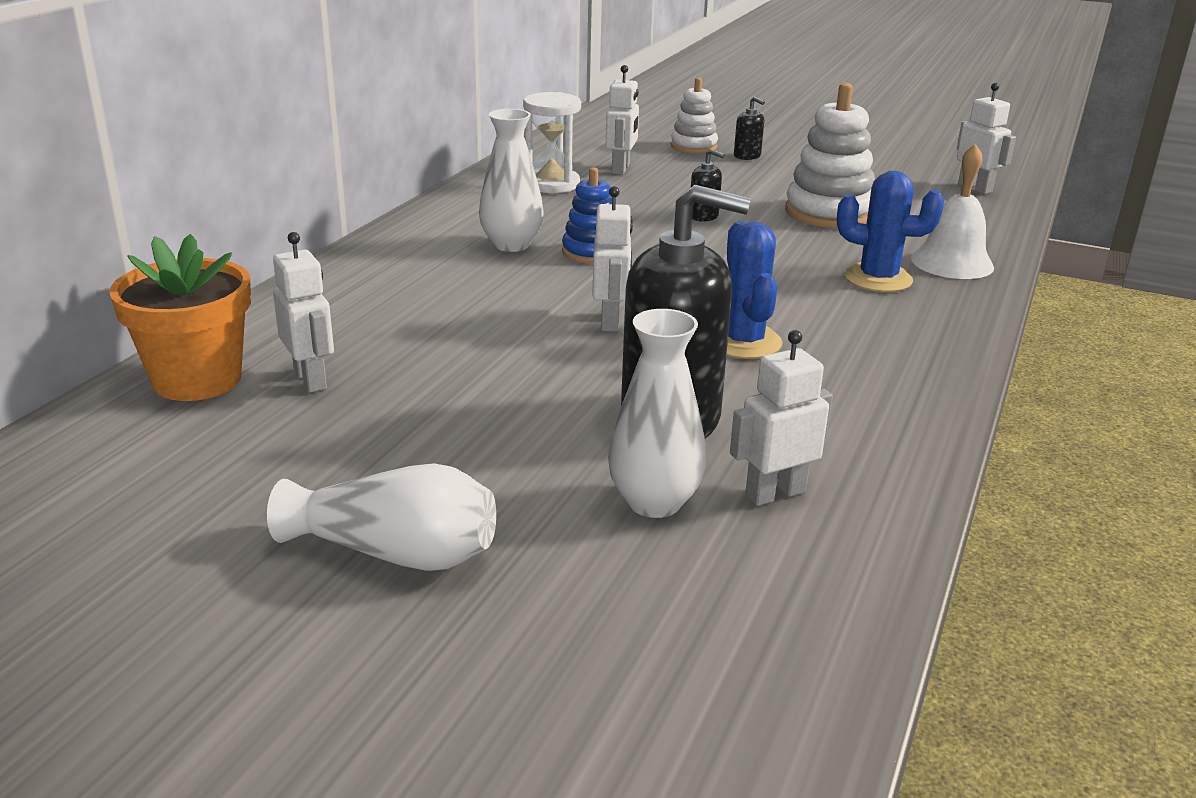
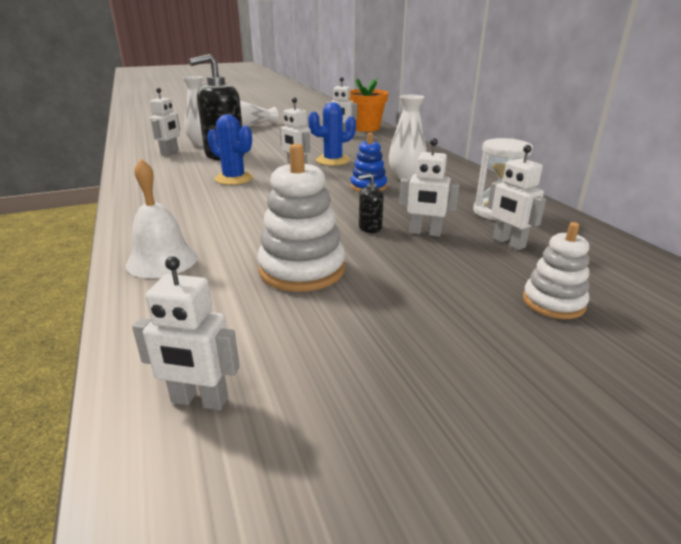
camera: 135 degrees right, 0 degrees up
(665, 196) = (425, 233): none -> white robot
(747, 156) = (489, 315): black soap dispenser -> none
(878, 279) = (204, 228): blue cactus -> blue cactus (333, 161)

